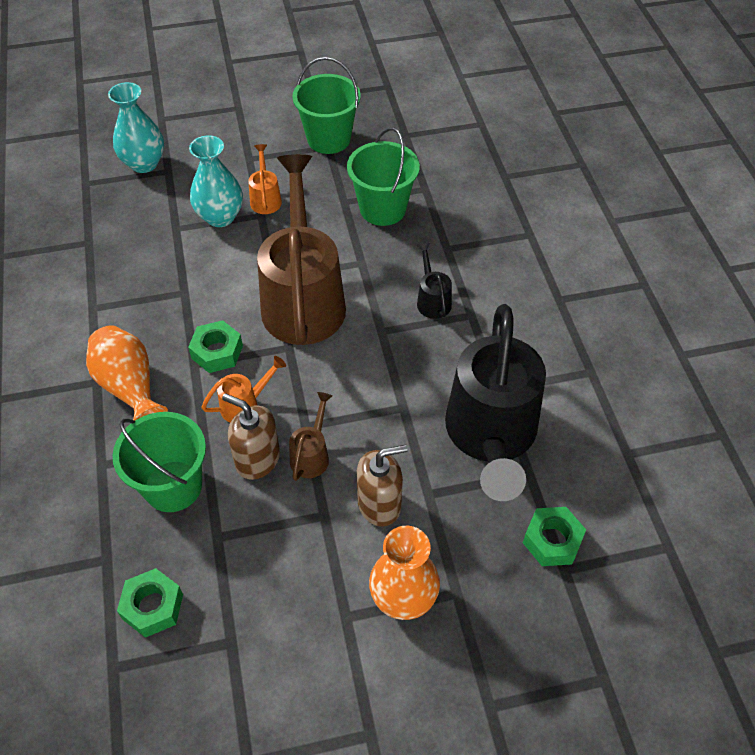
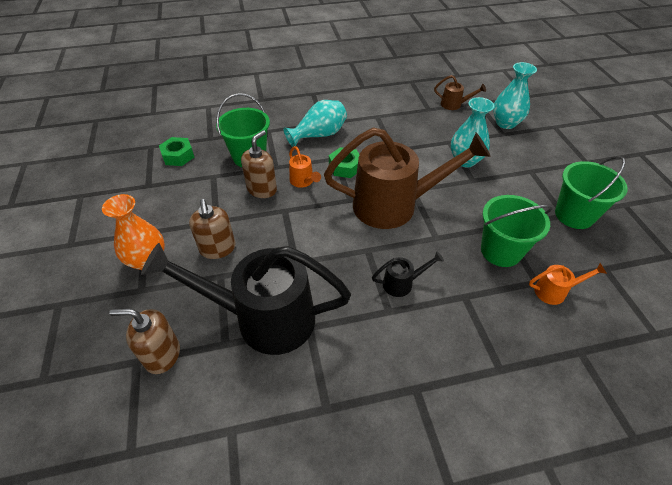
camera: 90 degrees right, 5 degrees down
(130, 387) = (319, 135): orange vase -> turquoise vase
(265, 198) = (490, 181): orange watering can -> orange watering can (554, 291)
(311, 455) = (261, 214): brown watering can -> brown watering can (454, 105)
(552, 540) = (162, 355): green nut -> brown soap dispenser

